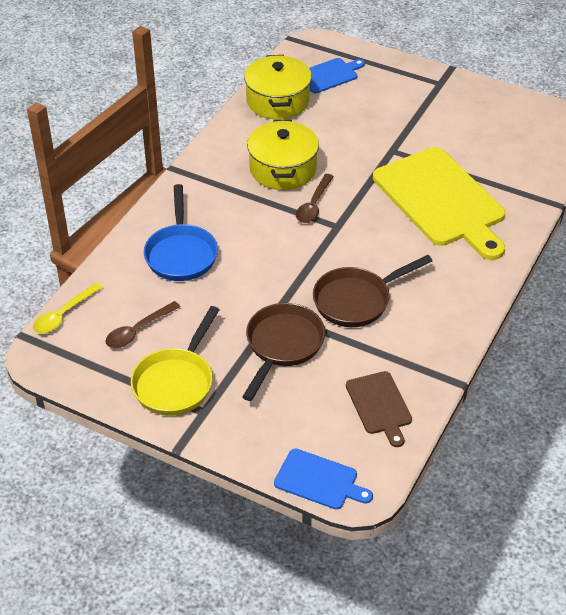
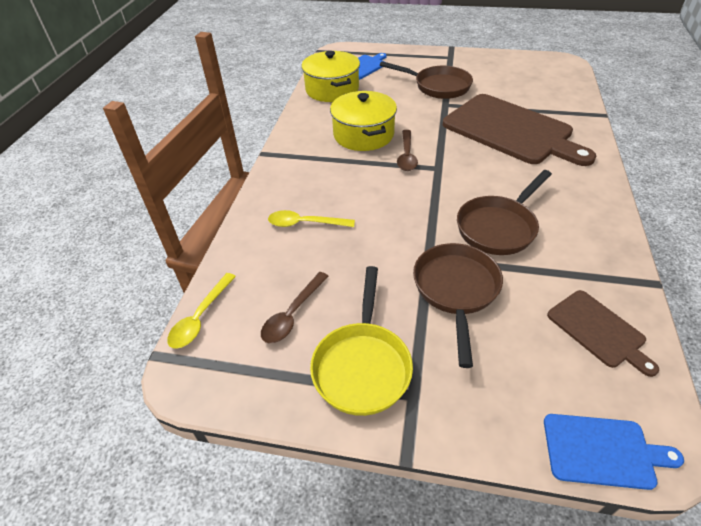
camera: 15 degrees left, 0 degrees up
(181, 253) = (305, 223): blue pan -> yellow spoon
(398, 124) = (438, 86): none -> brown pan
(441, 200) = (511, 130): yellow cutting board -> brown cutting board

